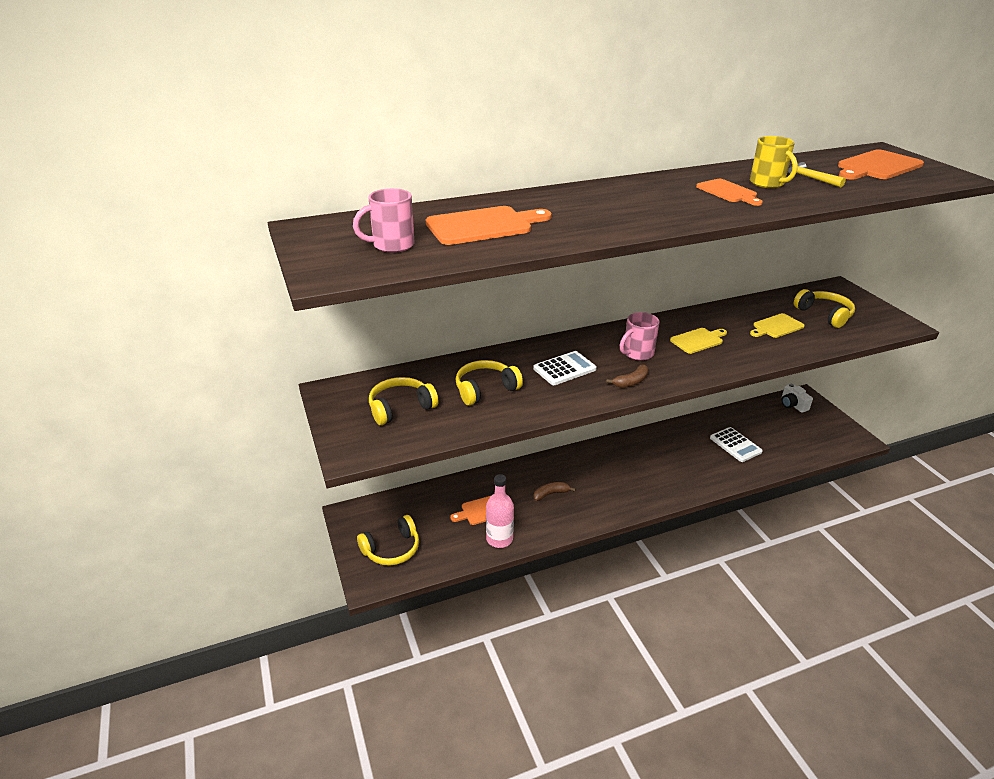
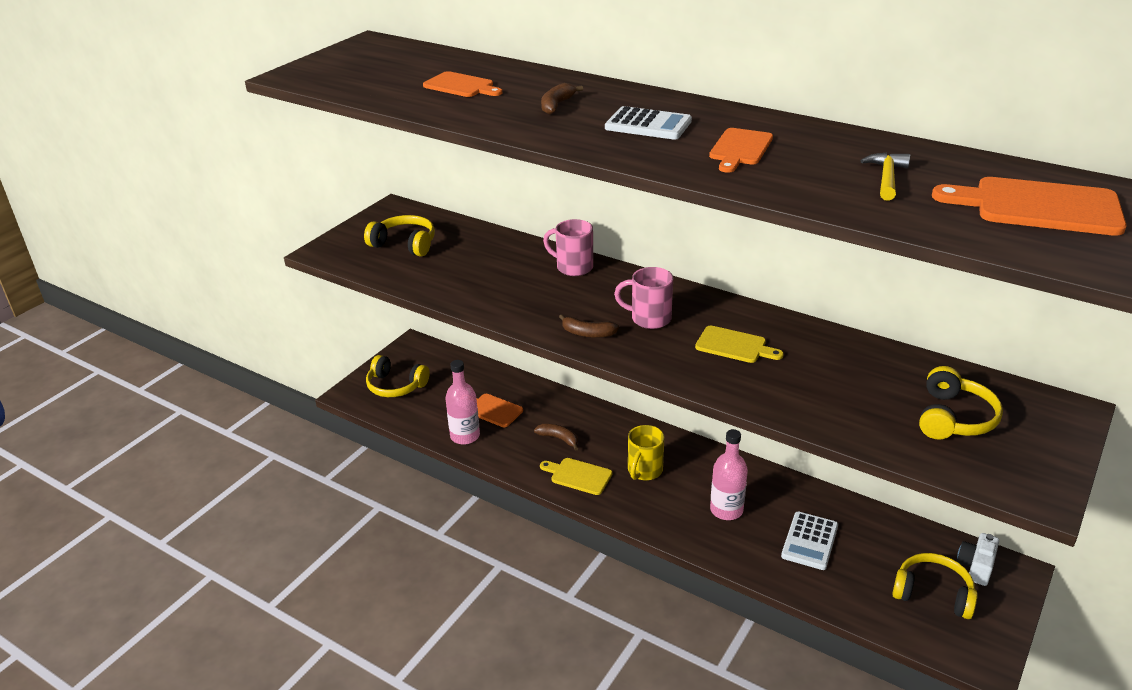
camera: 55 degrees right, 0 degrees up
(392, 245) = (373, 73): pink mug -> pink mug (573, 267)
(483, 226) = (461, 86): orange cutting board -> orange cutting board, size x0.63
(485, 389) = (477, 267): yellow headphones -> yellow headphones (933, 593)
(564, 369) = (563, 291): white calculator -> white calculator (648, 125)
(578, 211) = (556, 105): none -> brown banana
(685, 460) = (726, 510): none -> pink bottle
(767, 183) = (814, 160): yellow mug -> yellow mug (644, 471)
(776, 326) = (855, 389): yellow cutting board -> yellow cutting board (578, 476)

